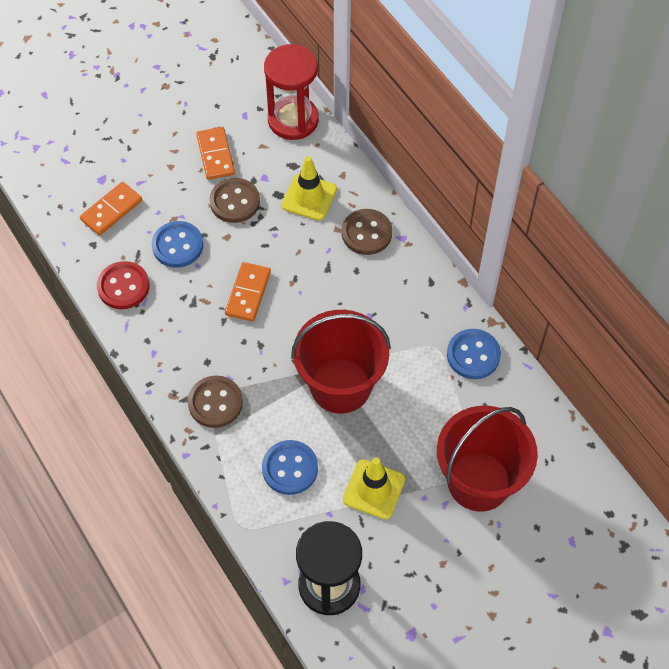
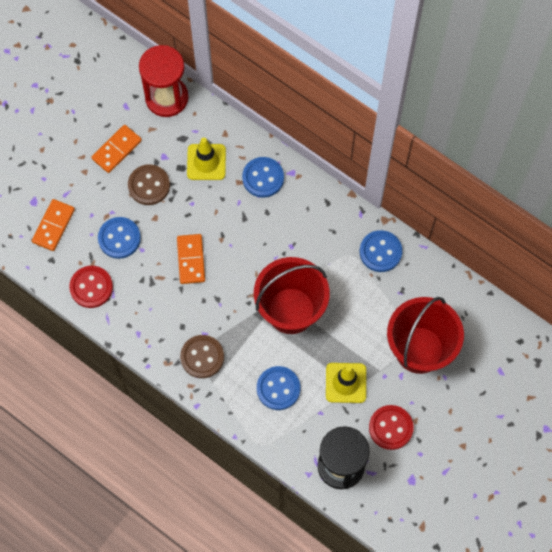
camera: 20 degrees left, 10 degrees up
(215, 155) = (116, 150): orange domino -> orange domino turned 75 degrees clockwise
(366, 233) = (263, 178): brown button -> blue button
(409, 561) = (390, 427): none -> red button

